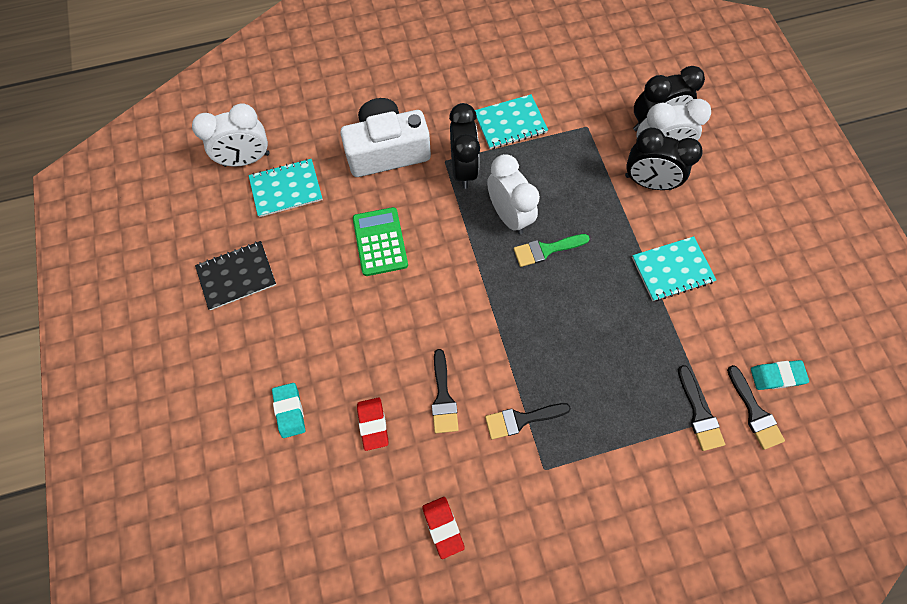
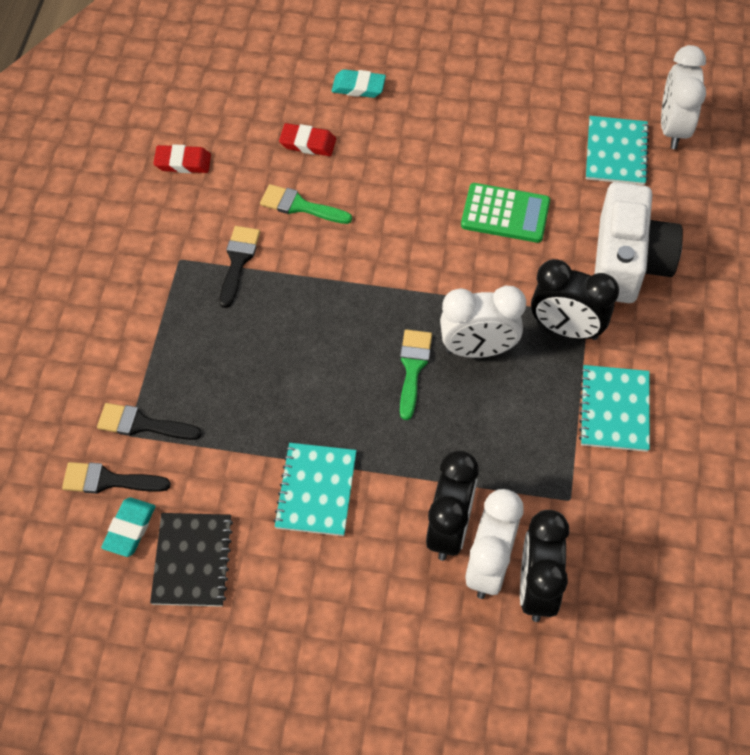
camera: 115 degrees right, 10 degrees down
(237, 276) = (525, 84): black notebook -> black notebook (192, 560)
(443, 397) = (300, 206): black brush -> green brush
(648, 182) = (449, 529): black clock -> black clock turned 150 degrees clockwise

